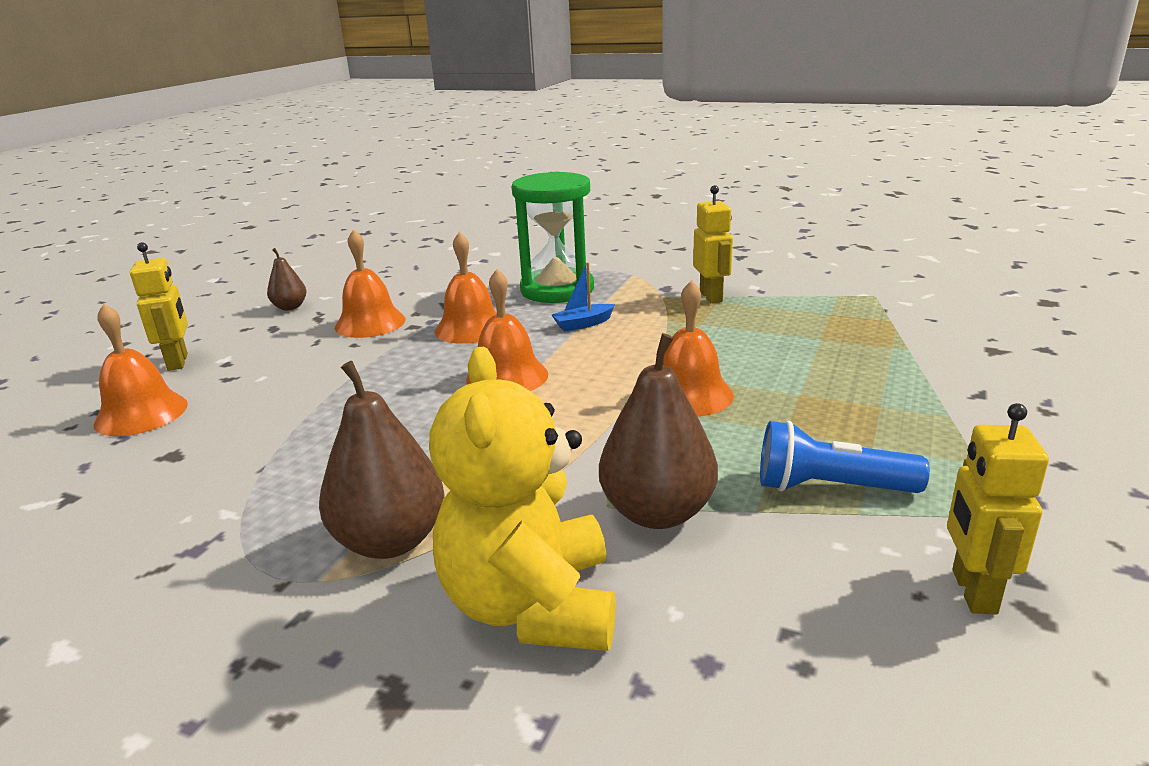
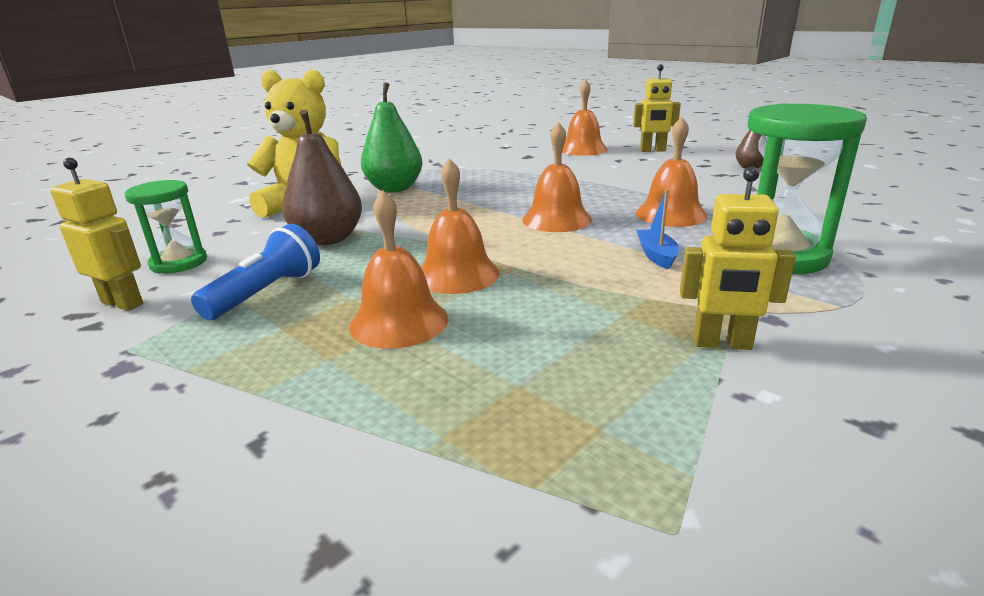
camera: 110 degrees right, 0 degrees up
(370, 323) = (701, 187): orange bell -> orange bell (399, 322)
(390, 541) = (394, 189): brown pear -> green pear
(844, 624) = (179, 263): none -> green hourglass

